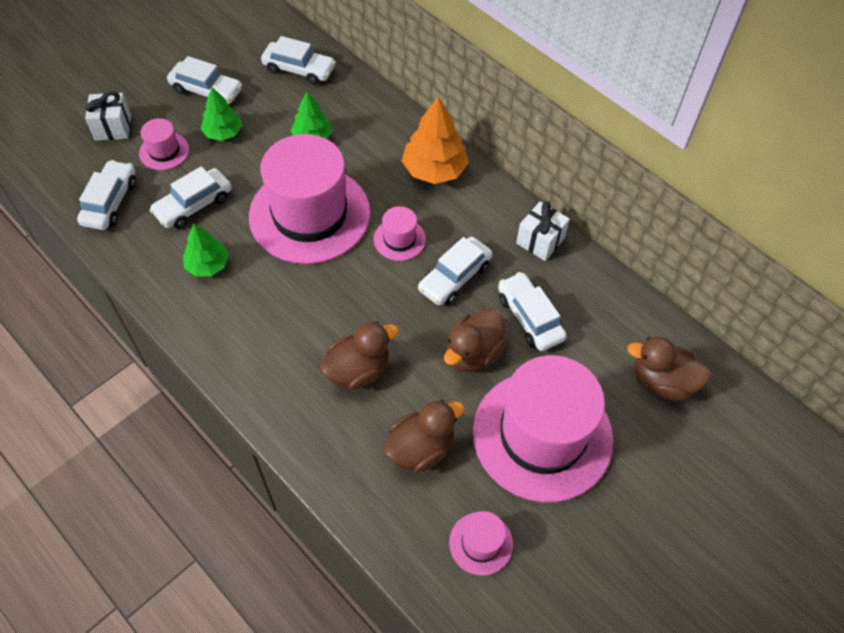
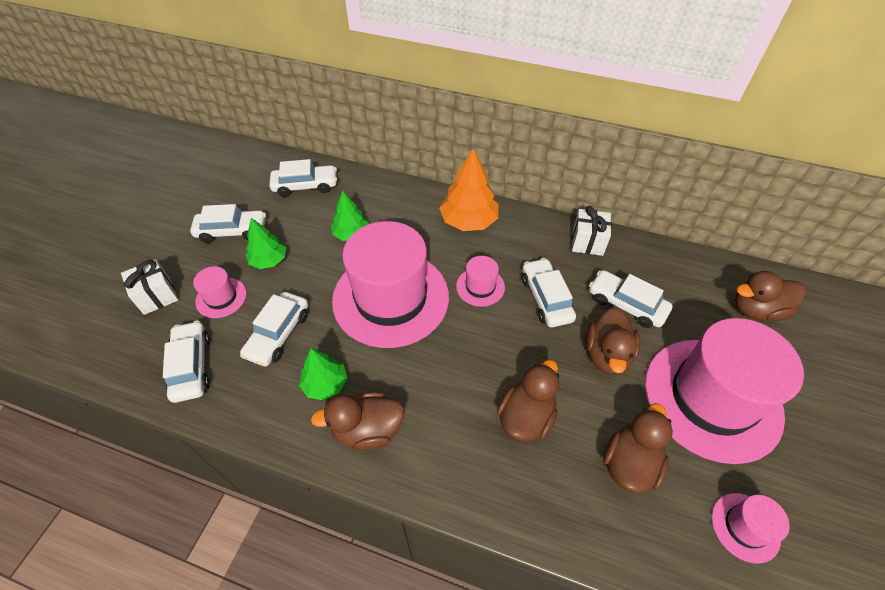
camera: 25 degrees left, 5 degrees down
(219, 318) = (367, 430): none -> brown duck
(454, 277) = (546, 298): white car -> white car turned 150 degrees clockwise

